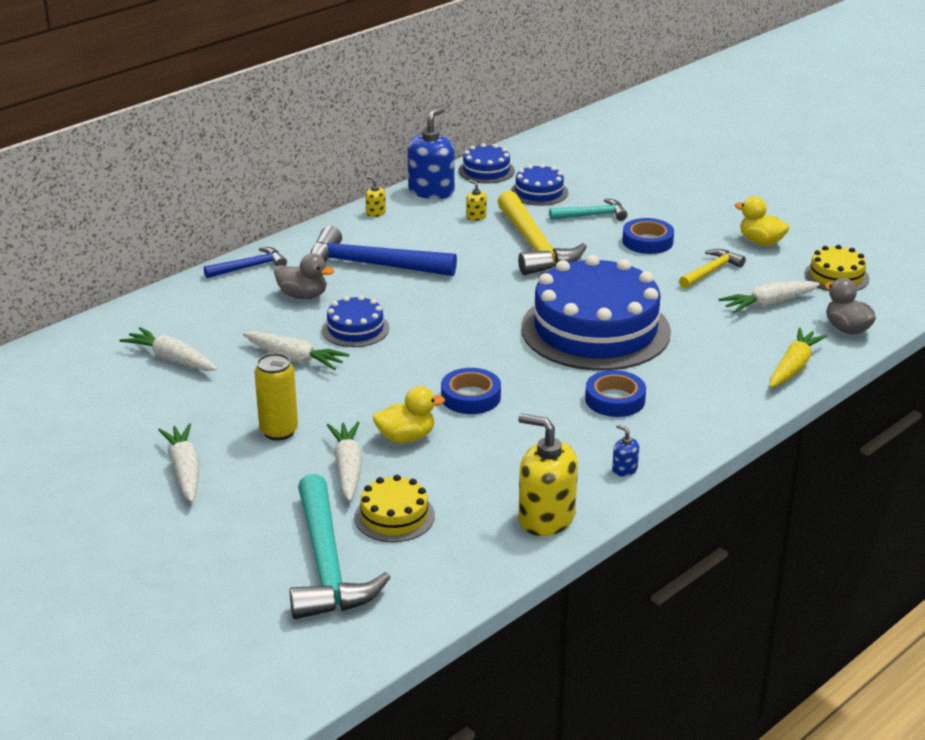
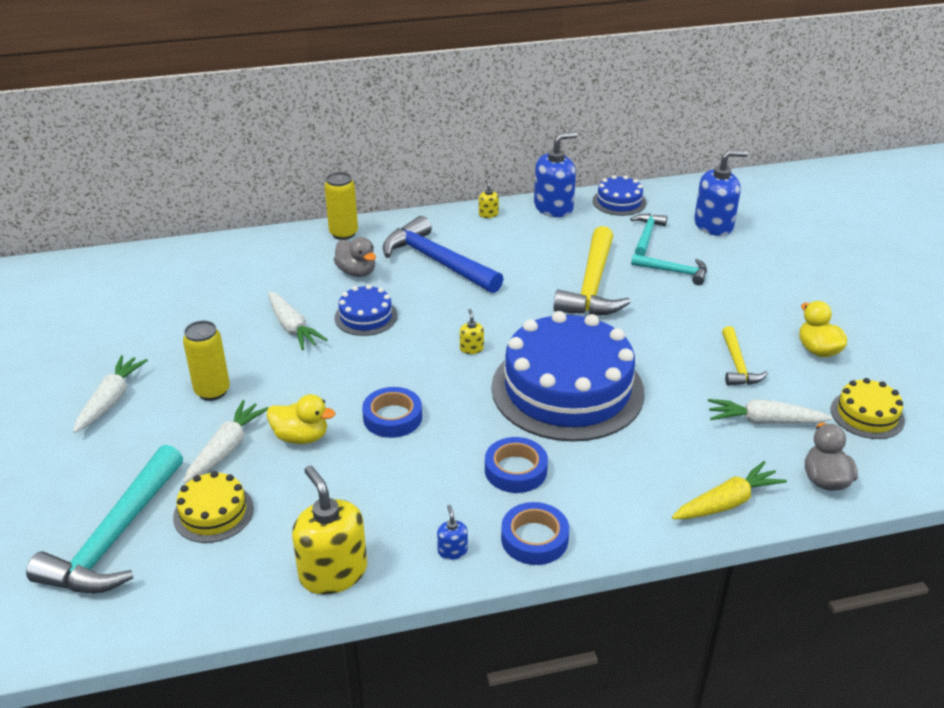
camera: 30 degrees right, 5 degrees up
(171, 359) = (205, 296): white carrot -> none
(250, 267) = (343, 233): blue hammer -> yellow can
(476, 217) = (568, 242): yellow soap dispenser -> yellow soap dispenser (471, 348)
(539, 192) = (646, 235): blue cake -> turquoise hammer
(588, 169) = (713, 225): none -> blue soap dispenser
(647, 241) = (702, 314): blue tape -> blue tape (534, 539)
(711, 271) = (737, 365): yellow hammer -> yellow hammer turned 105 degrees clockwise

